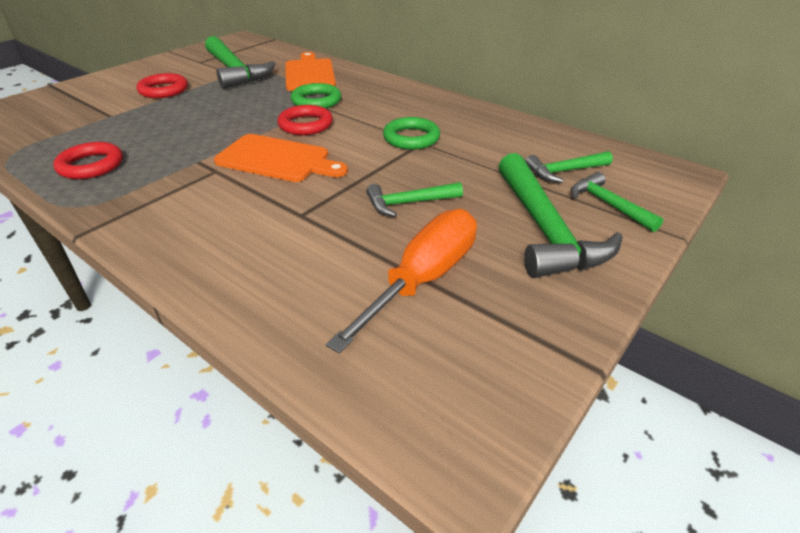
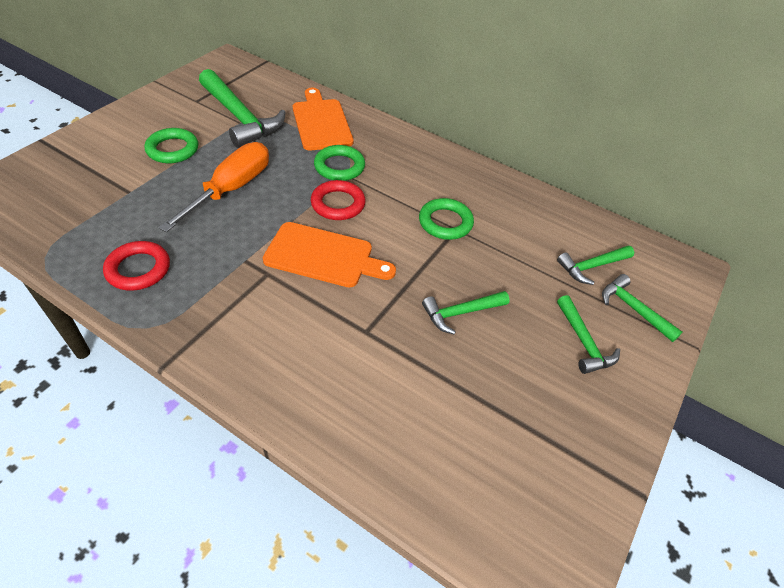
camera: 10 degrees left, 10 degrees up
(164, 90) = (172, 149): red ring -> green ring
(423, 278) = (491, 406): orange screwdriver -> orange screwdriver (231, 189)
(544, 229) = (583, 342): green hammer -> green hammer, size x0.54

